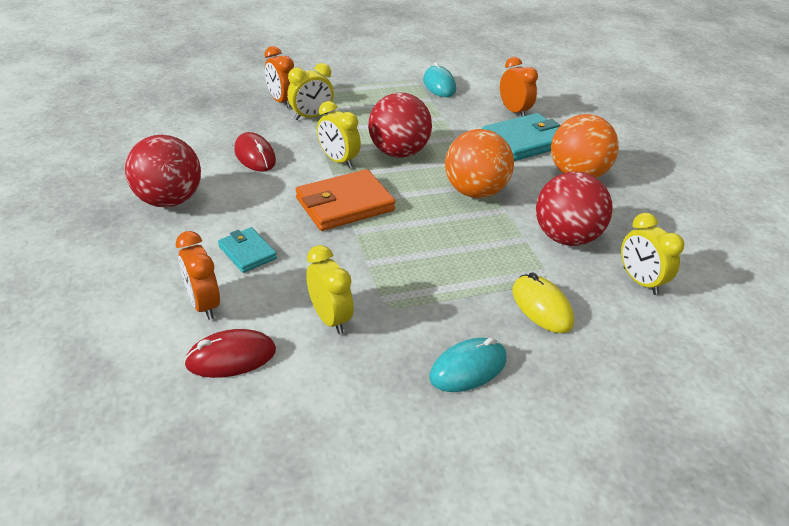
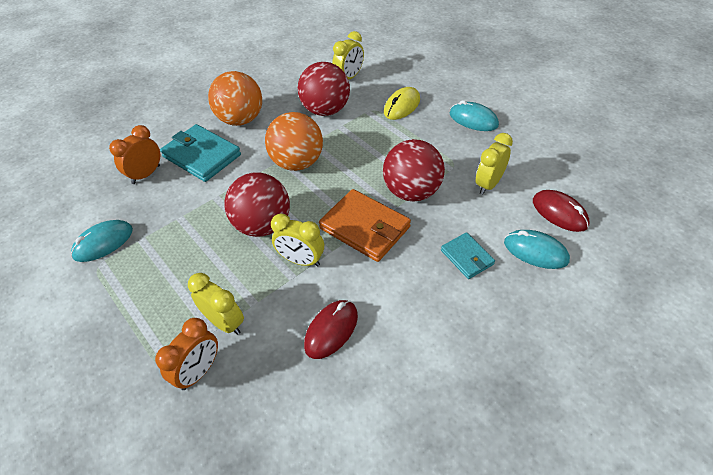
camera: 110 degrees left, 10 degrees up
(169, 200) = (448, 356): red ball -> red ball (412, 192)
(204, 304) = (535, 251): orange clock -> turquoise mouse
(247, 252) = (467, 257): turquoise wallet -> turquoise wallet turned 60 degrees counterclockwise
(338, 161) = (301, 260): yellow clock -> yellow clock turned 90 degrees clockwise

